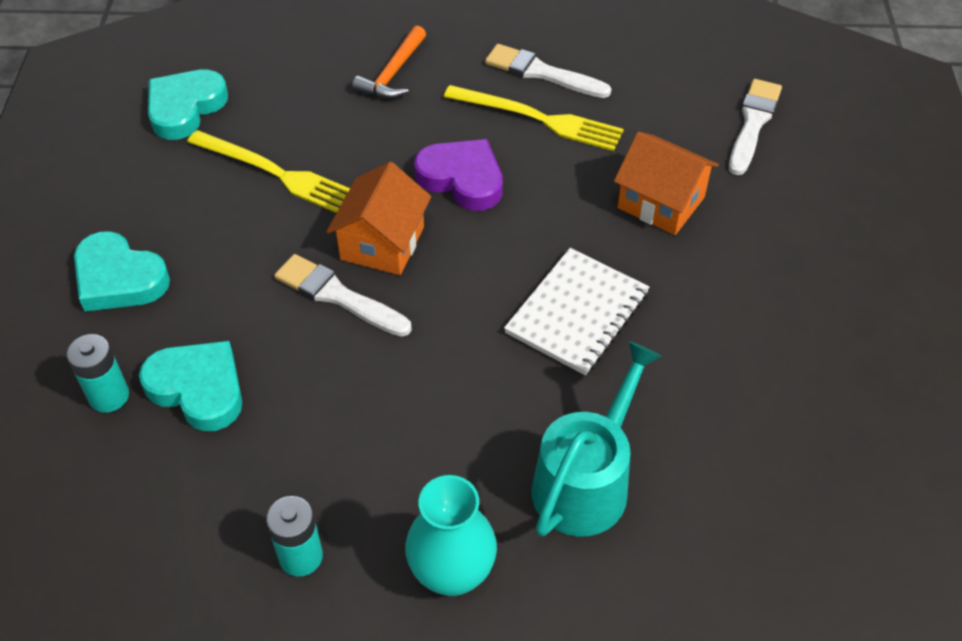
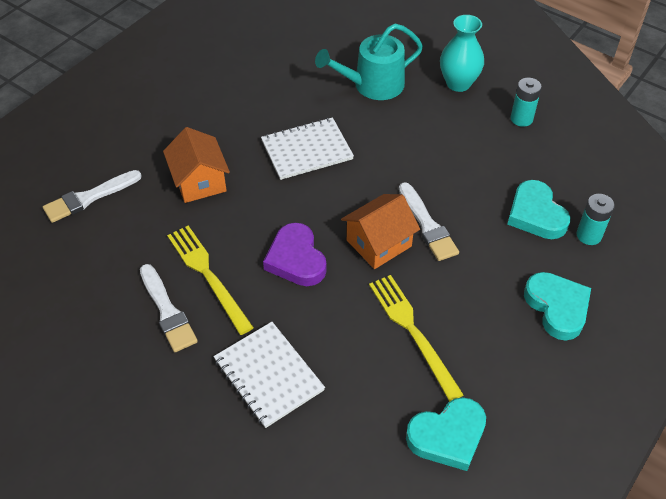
camera: 145 degrees left, 0 degrees up
(393, 73) = (269, 375): orange hammer -> white notebook

